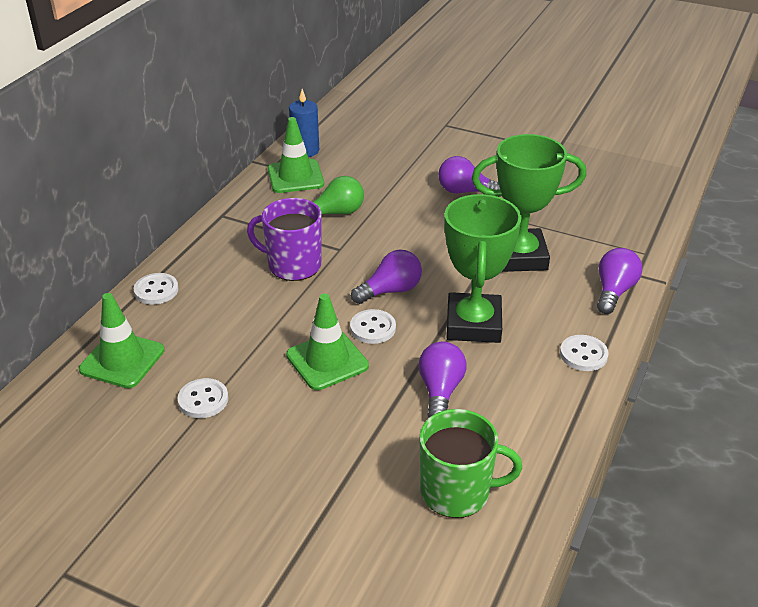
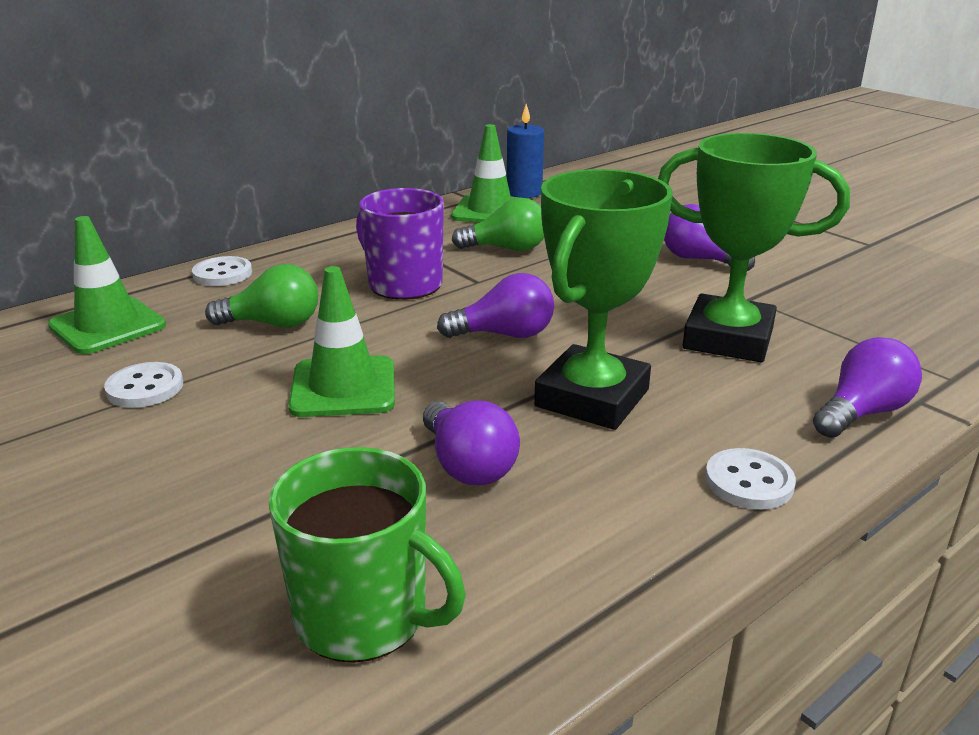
camera: 25 degrees right, 10 degrees down
(236, 324) = (273, 324): none -> green light bulb
(373, 328) = (441, 368): white button -> none
(440, 391) = (468, 465): purple light bulb -> purple light bulb turned 120 degrees clockwise

